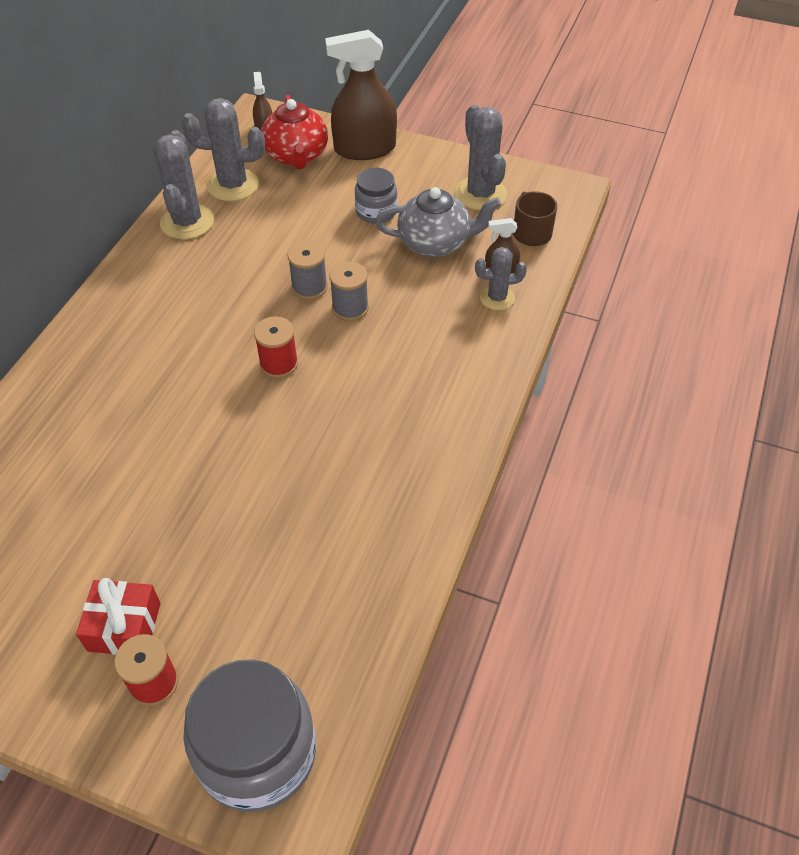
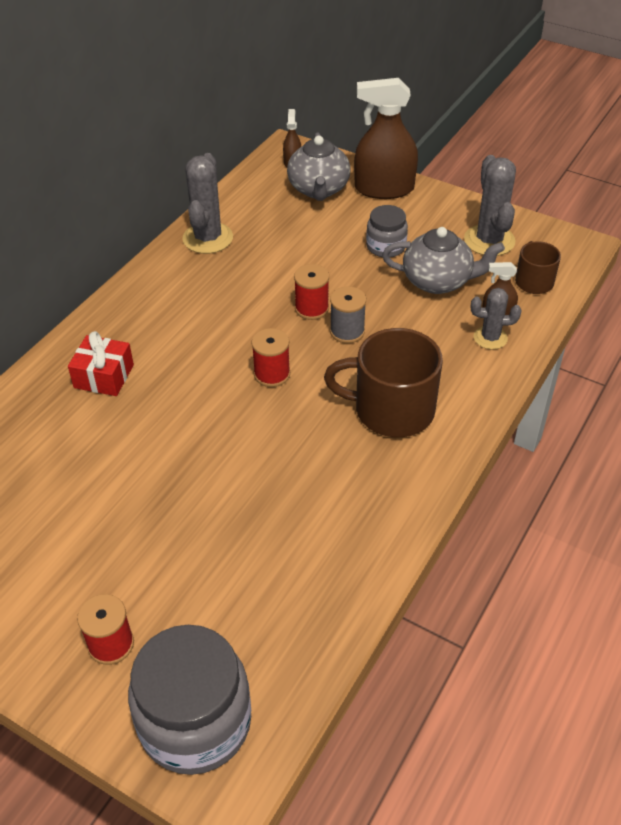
camera: 10 degrees right, 5 degrees down
(124, 627) = (92, 590): red gift -> red gift (104, 376)
(233, 185) = (255, 210): grey cactus -> none
(297, 156) = (318, 189): red teapot -> grey teapot
(309, 287) = (311, 308): grey spool -> red spool
(409, 387) = (392, 410): none -> brown mug

